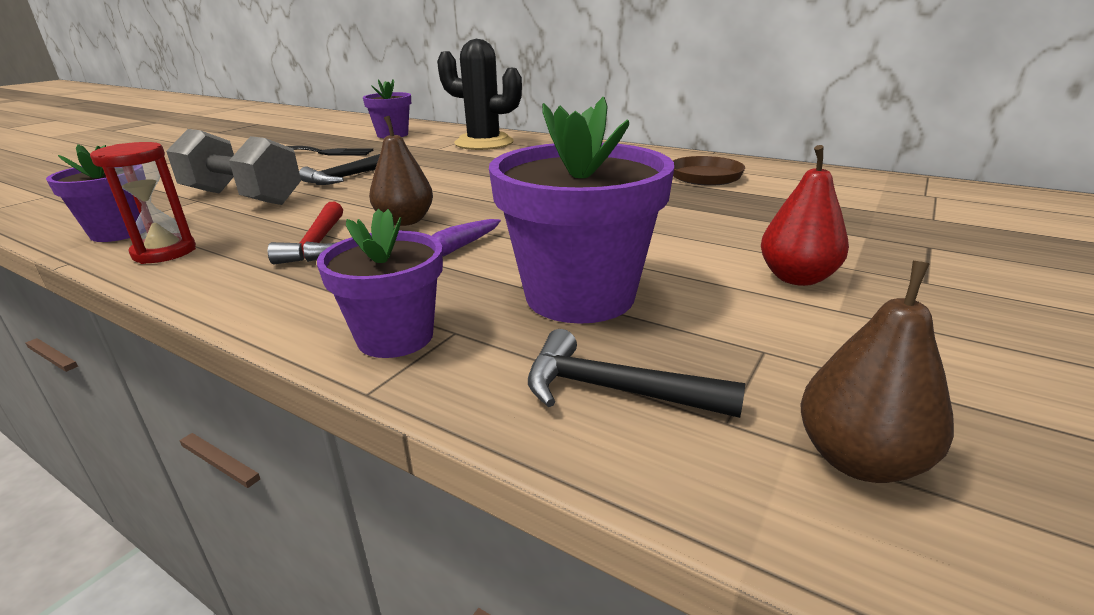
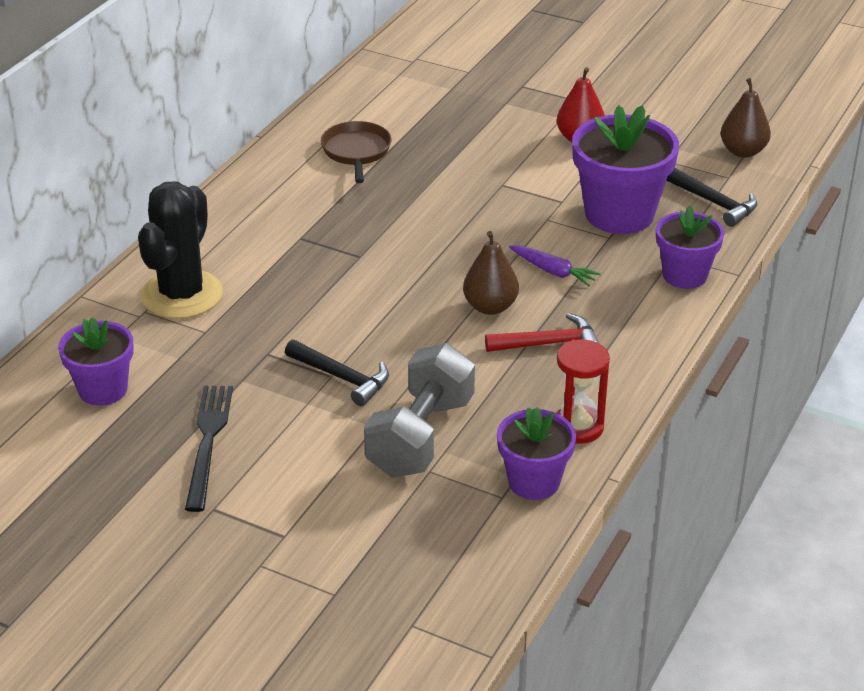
camera: 95 degrees left, 10 degrees up
(615, 390) = (715, 203): black hammer -> black hammer turned 60 degrees counterclockwise

